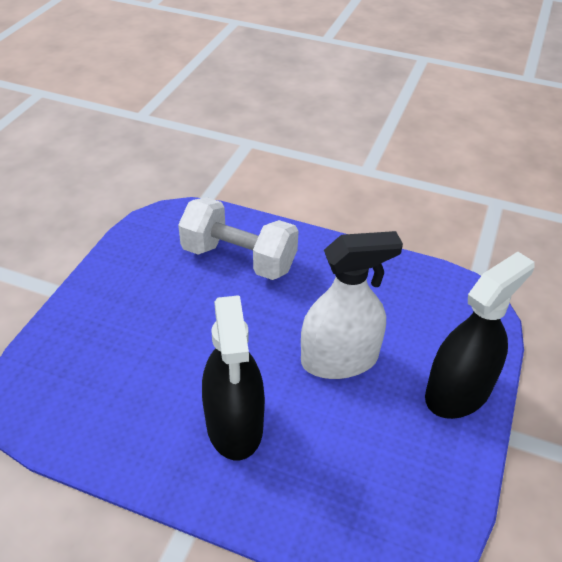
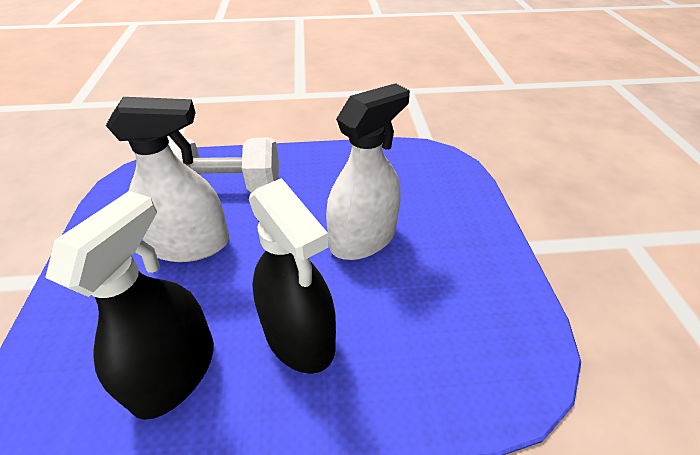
camera: 25 degrees left, 0 degrees up
(183, 305) = (190, 244): none -> white spray bottle
(458, 392) = (472, 228): black spray bottle -> black spray bottle (174, 372)

